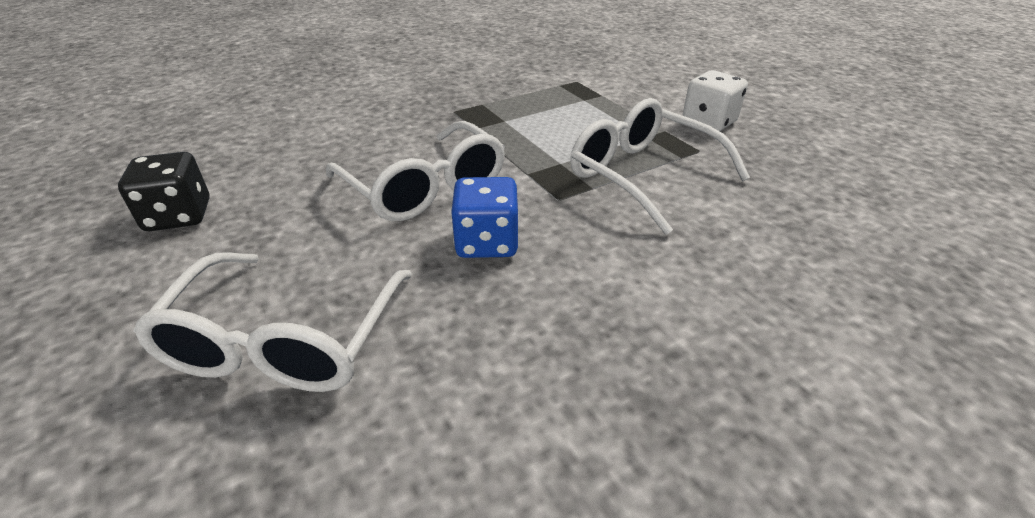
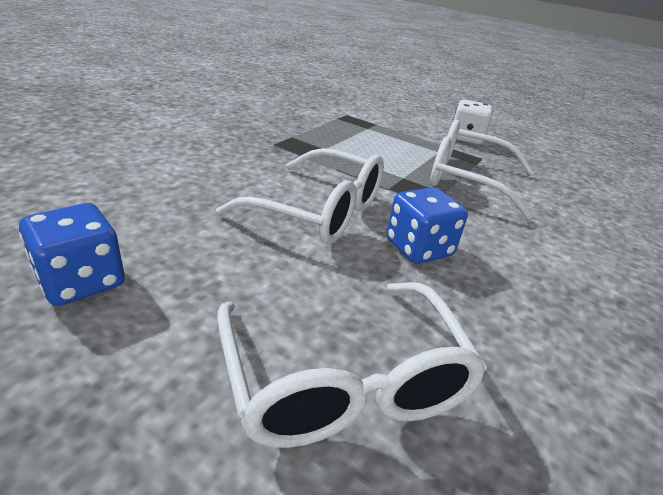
camera: 30 degrees left, 5 degrees down
(178, 216) = (81, 281): black dice -> blue dice

